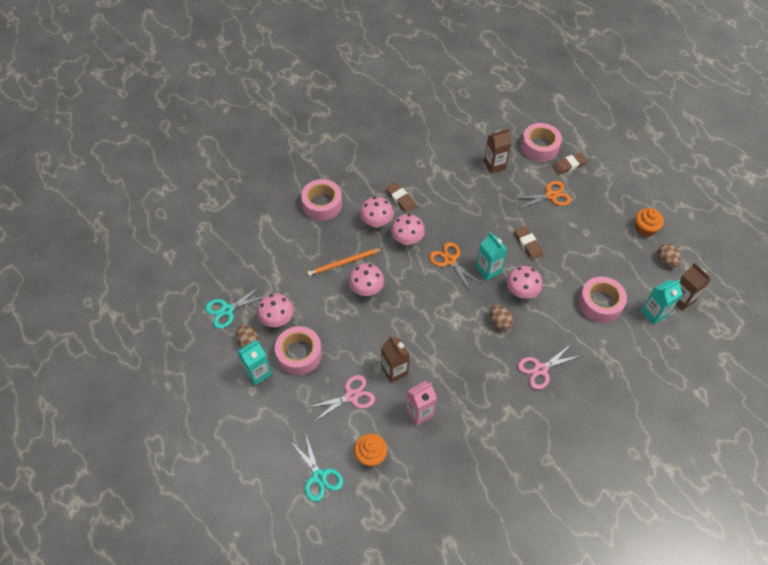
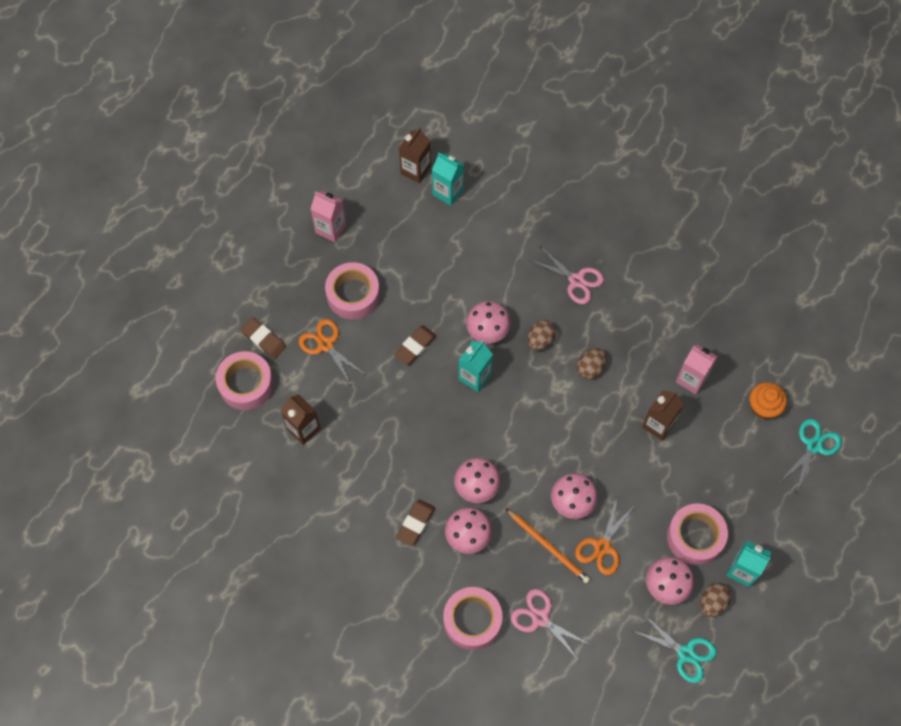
camera: 115 degrees left, 10 degrees up
(351, 396) = (712, 455): pink scissors -> pink scissors (540, 618)
(450, 260) = (482, 425): orange scissors -> orange scissors (602, 547)
(600, 303) = (462, 247): pink tape -> pink tape (353, 295)
(644, 229) = (330, 229): orange cupcake -> pink carton
(666, 261) = (368, 196): brown egg -> brown egg (590, 368)

